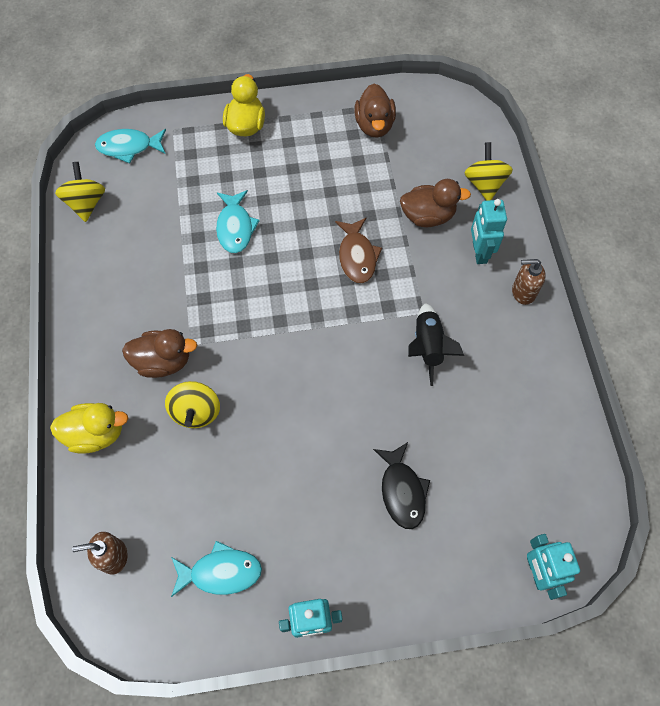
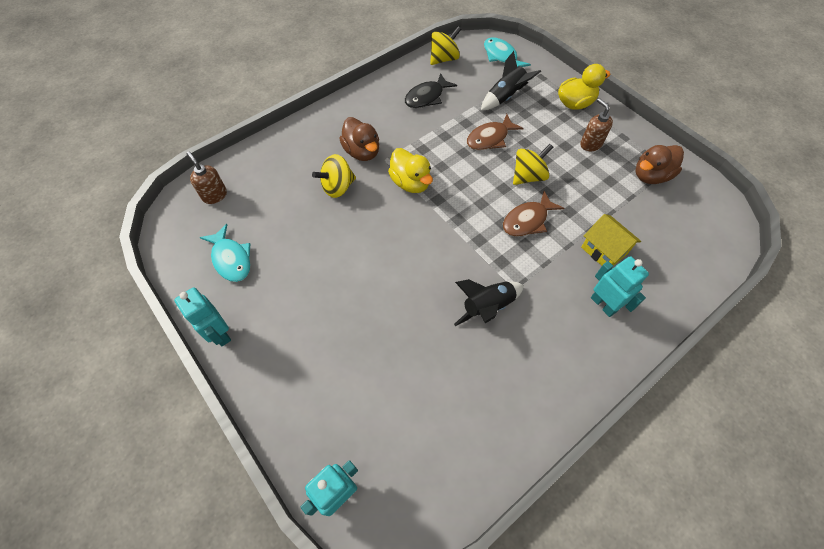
camera: 60 degrees right, 5 degrees down
(96, 433) = (291, 145): yellow duck -> yellow duck (410, 183)
(190, 179) = (505, 97): none -> black rocket
(235, 227) = (490, 138): turquoise fish -> brown fish
(402, 491) = (353, 347): black fish -> black fish (426, 97)
(428, 216) = (604, 250): brown duck -> yellow house
(479, 252) = (603, 304): turquoise robot -> turquoise robot turned 90 degrees clockwise
(484, 184) = (672, 278): yellow spinning top -> yellow spinning top (528, 176)
(523, 292) = (594, 358): brown soap dispenser -> brown soap dispenser (590, 144)

